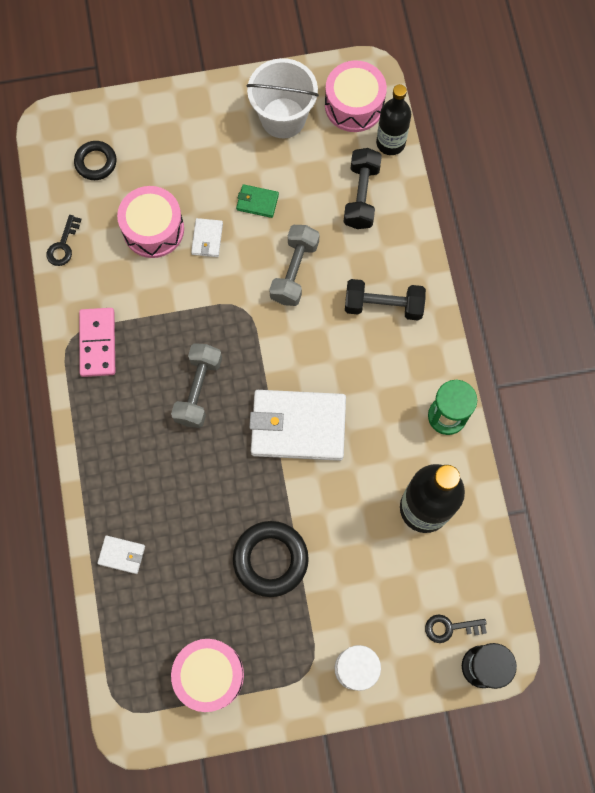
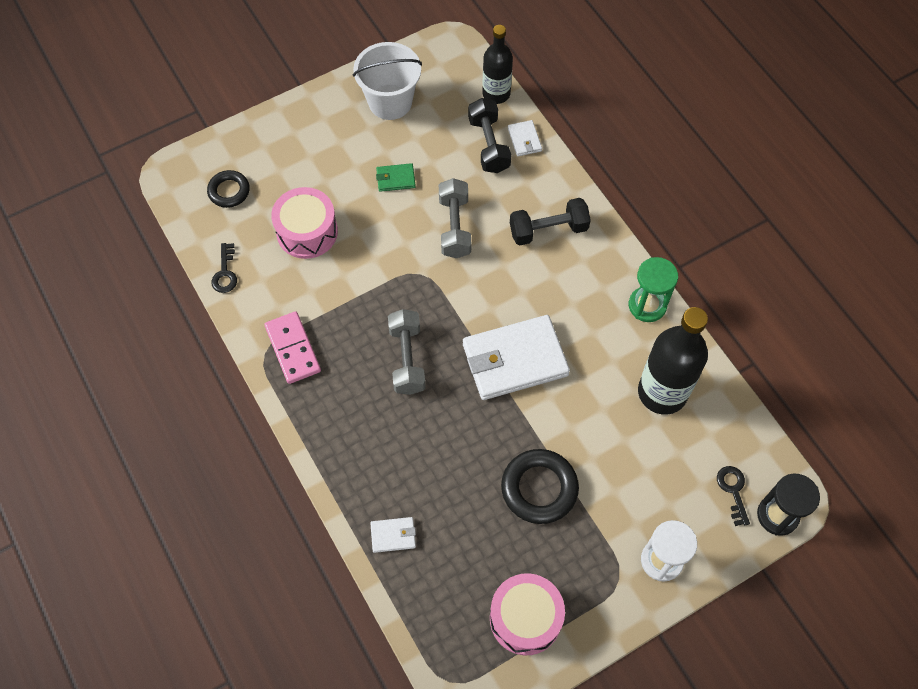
camera: 20 degrees left, 10 degrees down
(207, 239) = (361, 224): white wallet -> white wallet (524, 140)
(354, 105) = (450, 73): pink drum -> none
(450, 628) = (733, 491): black key -> black key turned 105 degrees clockwise

